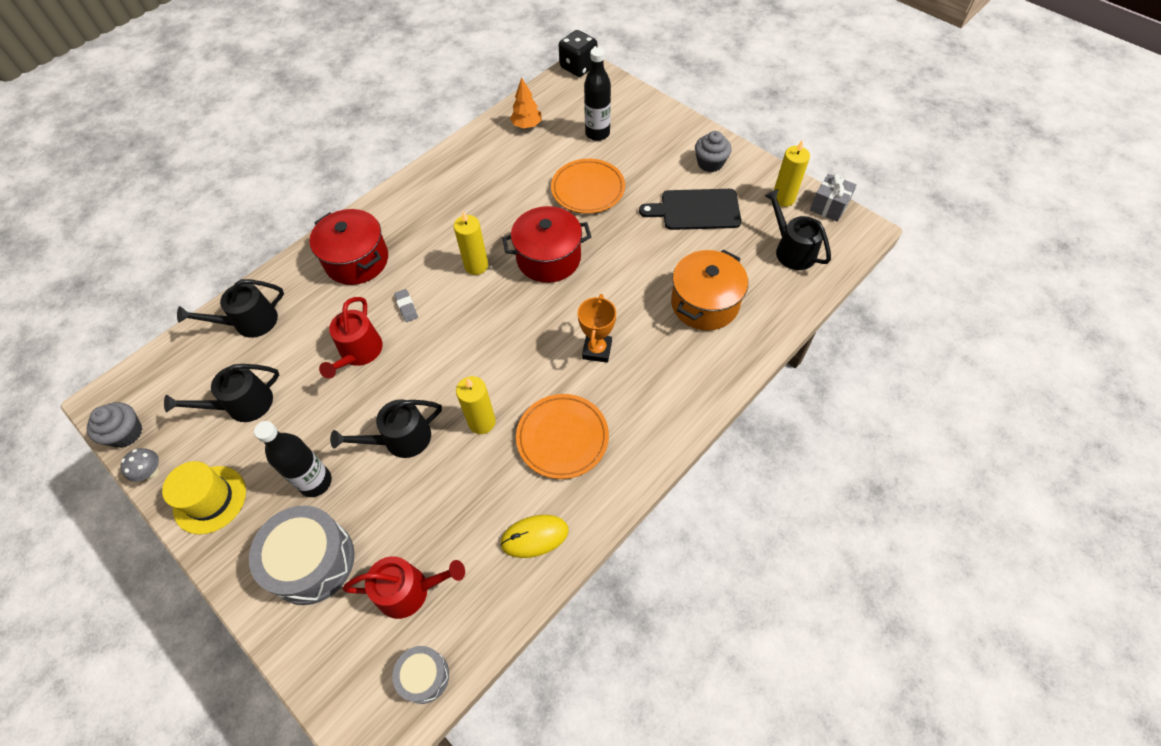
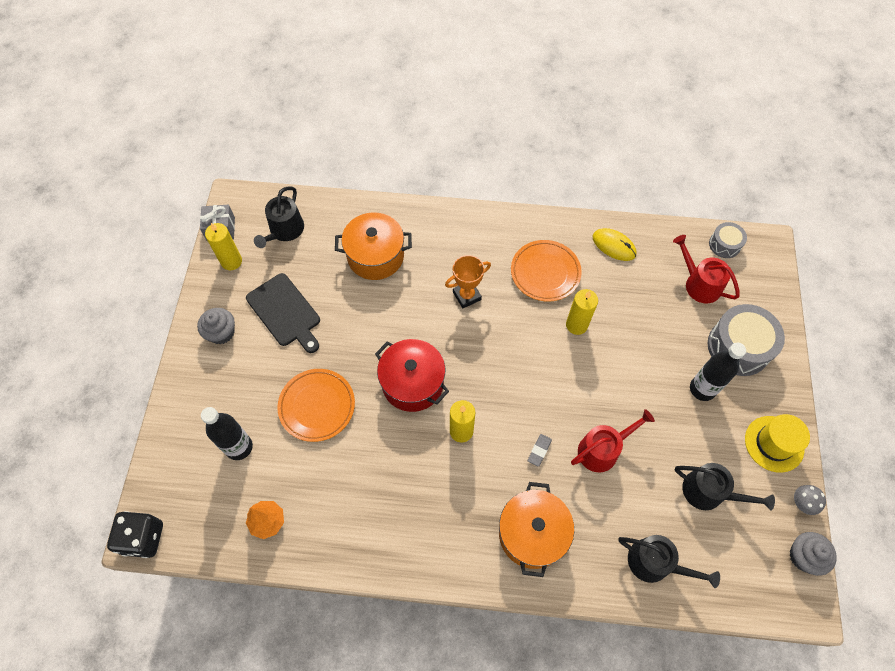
camera: 130 degrees left, 5 degrees up
(357, 260) = (532, 534): red pot -> orange pot
(401, 439) = (631, 363): black watering can -> none

